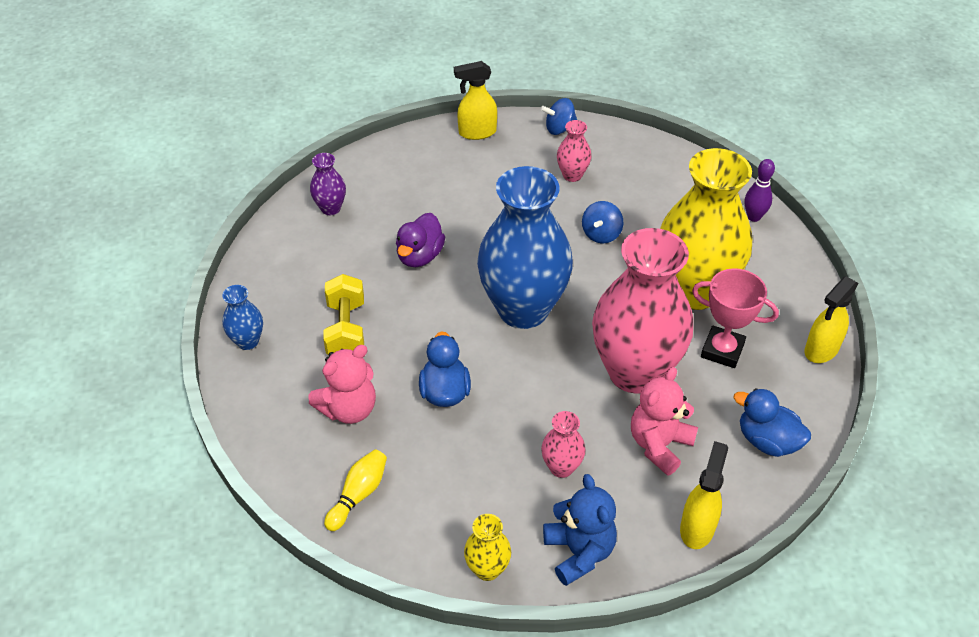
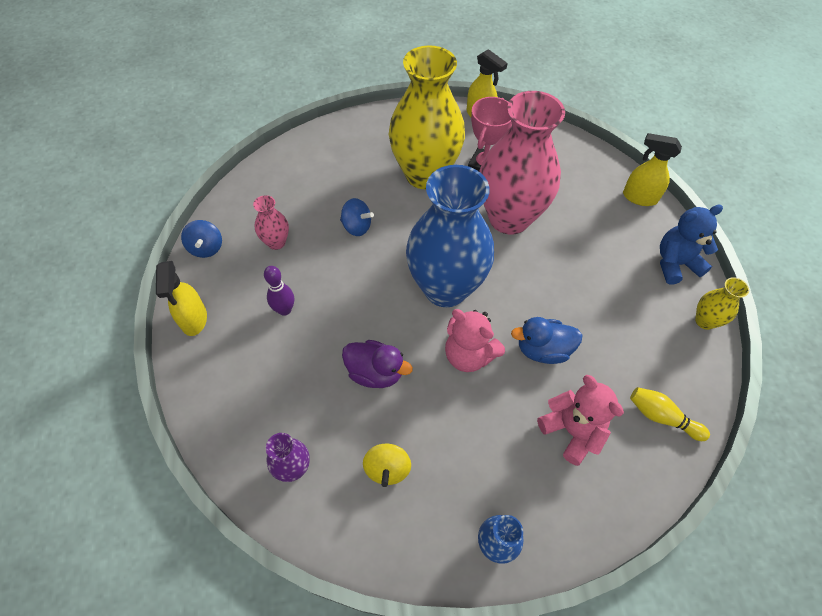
camera: 90 degrees left, 10 degrees up
(323, 267) = (387, 469): none -> yellow spinning top
(346, 330) = (475, 439): yellow dumbbell -> none
(561, 467) = (605, 270): pink vase -> none
(659, 445) = (575, 210): pink teddy bear -> pink teddy bear (468, 355)
(753, 217) = (346, 130): purple bowling pin -> purple bowling pin (284, 310)
(767, 441) = (562, 153): blue duck -> none

